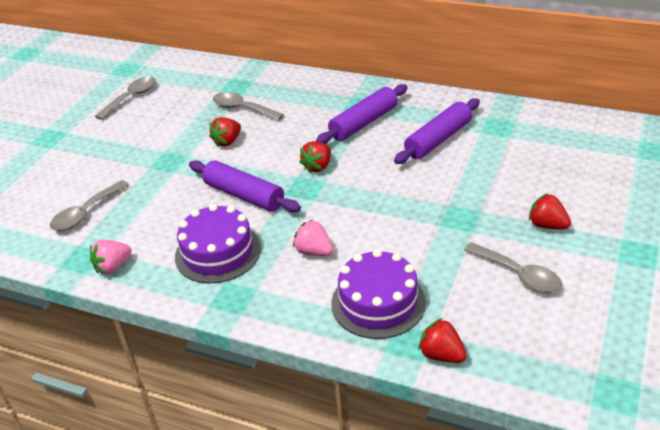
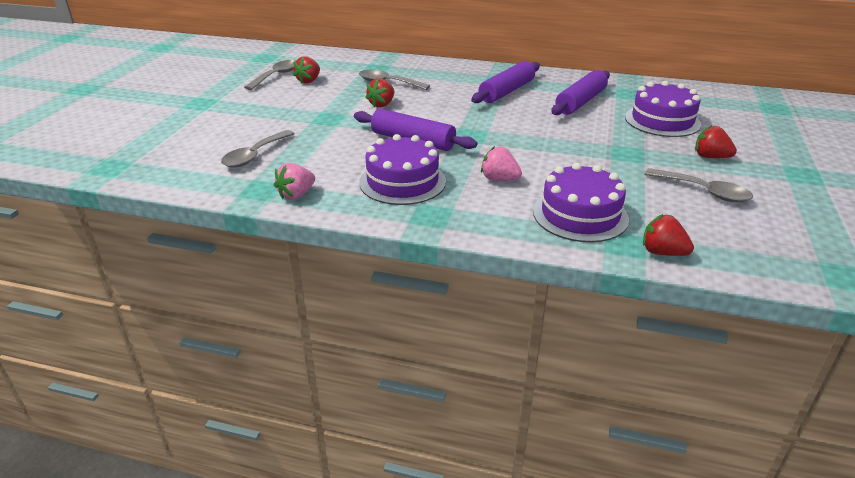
camera: 10 degrees left, 5 degrees down
(318, 167) = (476, 120): red strawberry -> red strawberry (309, 81)
(517, 169) = (662, 120): none -> purple cake

